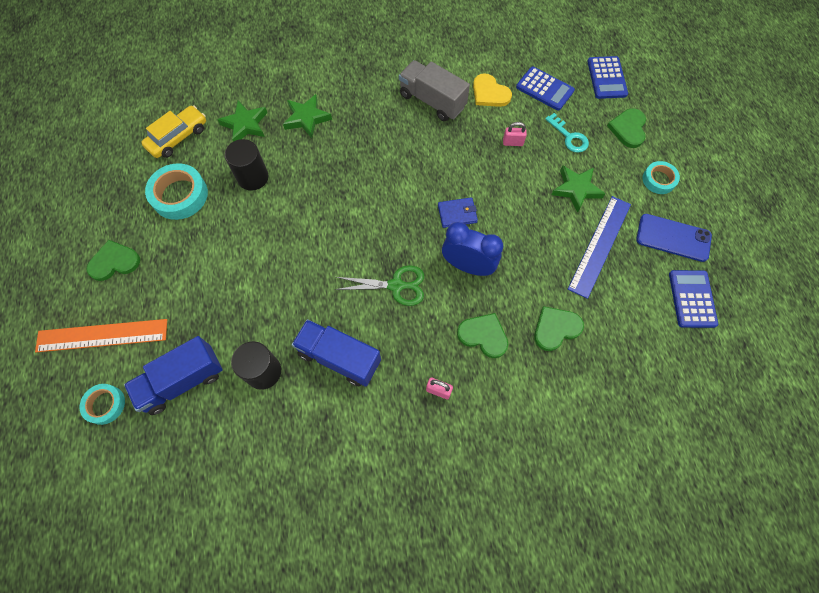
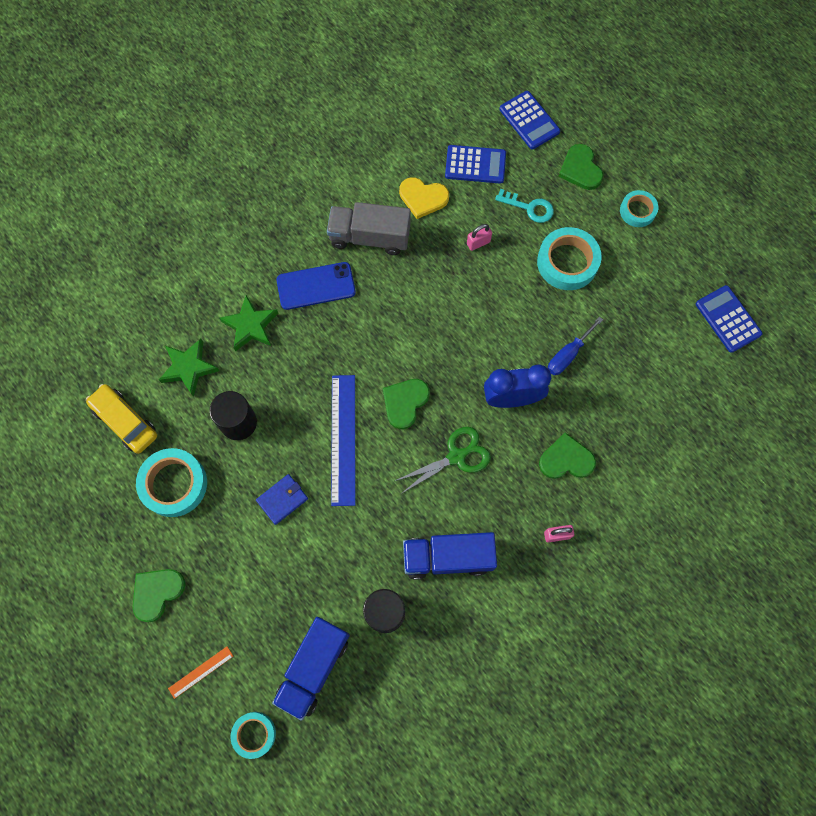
camera: 30 degrees left, 5 degrees up
(102, 335) = (201, 672): orange ruler -> orange ruler, size x0.48
(178, 137) = (125, 421): yellow car -> yellow car turned 60 degrees counterclockwise
(457, 213) = (469, 349): blue wallet -> blue wallet (282, 499)
(535, 257) = (568, 354): none -> blue screwdriver
(556, 328) = (626, 415): green heart -> green heart (405, 402)
(576, 189) = (567, 262): green star -> turquoise tape
(599, 245) = (620, 310): blue ruler -> blue ruler (343, 439)
(673, 238) = (681, 266): blue phone -> blue phone (316, 286)

